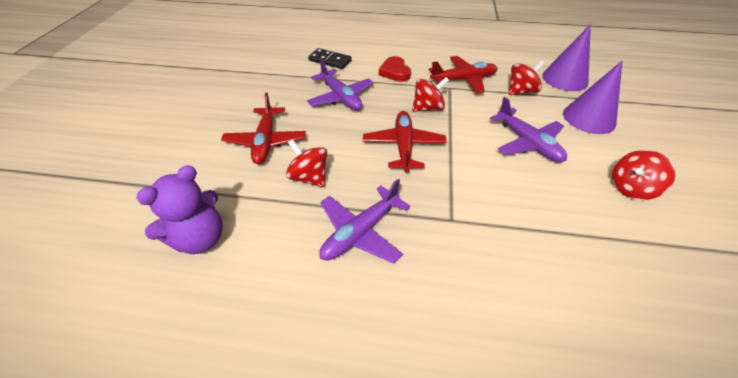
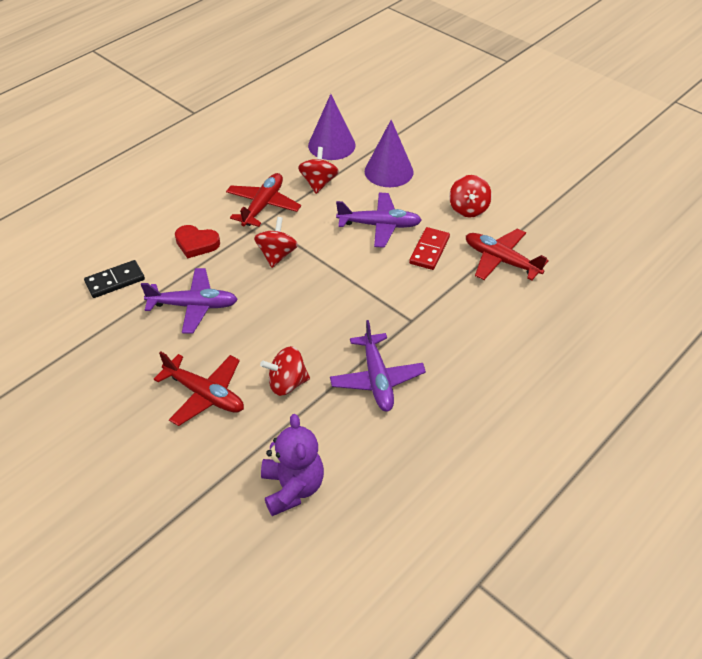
camera: 55 degrees left, 0 degrees up
(403, 146) = (309, 301): red plane -> red plane (501, 260)
(545, 188) = (429, 250): none -> red domino

